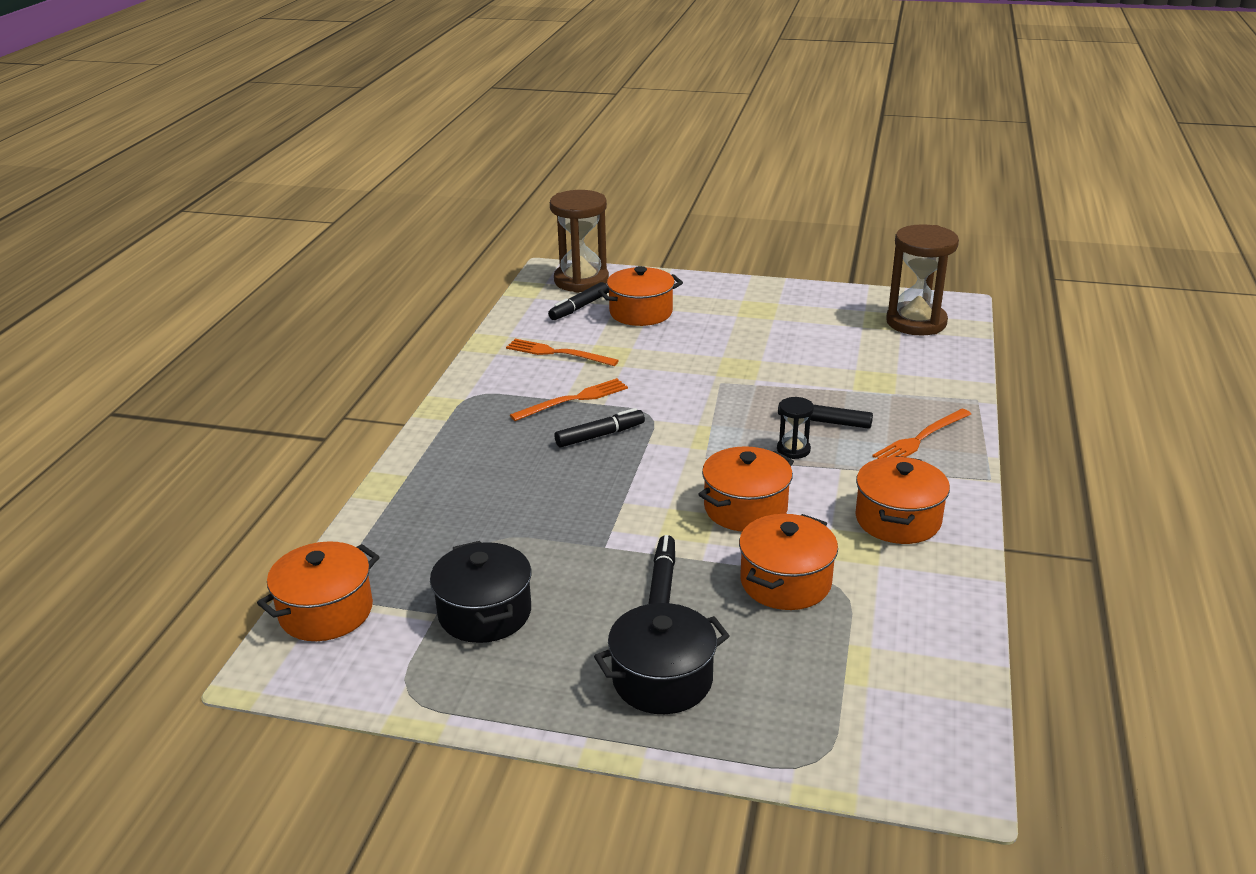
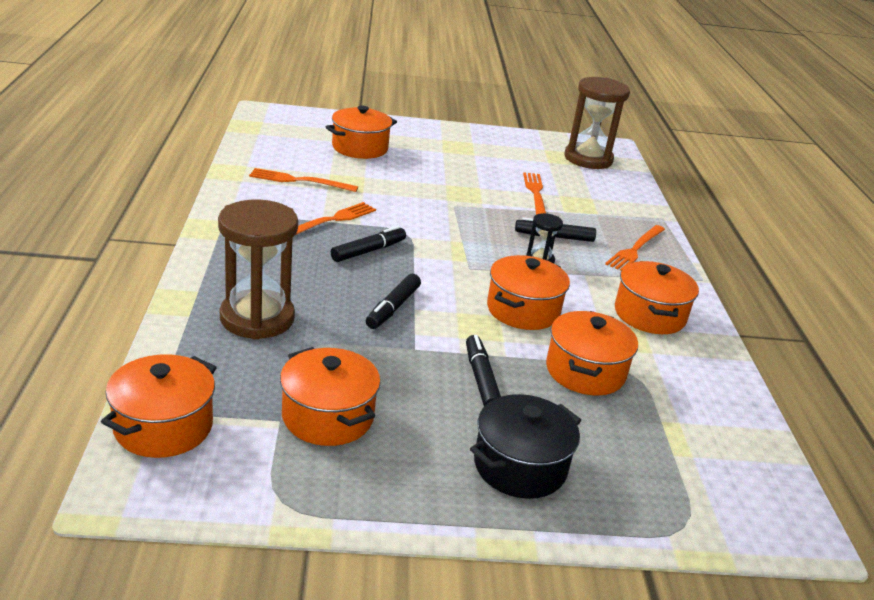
camera: 20 degrees left, 0 degrees up
(485, 613) = (328, 417): black pot -> orange pot
(579, 308) = (302, 143): black marker -> black marker (393, 308)
(581, 281) = (295, 120): brown hourglass -> brown hourglass (257, 318)
(826, 368) = (535, 194): none -> orange fork

